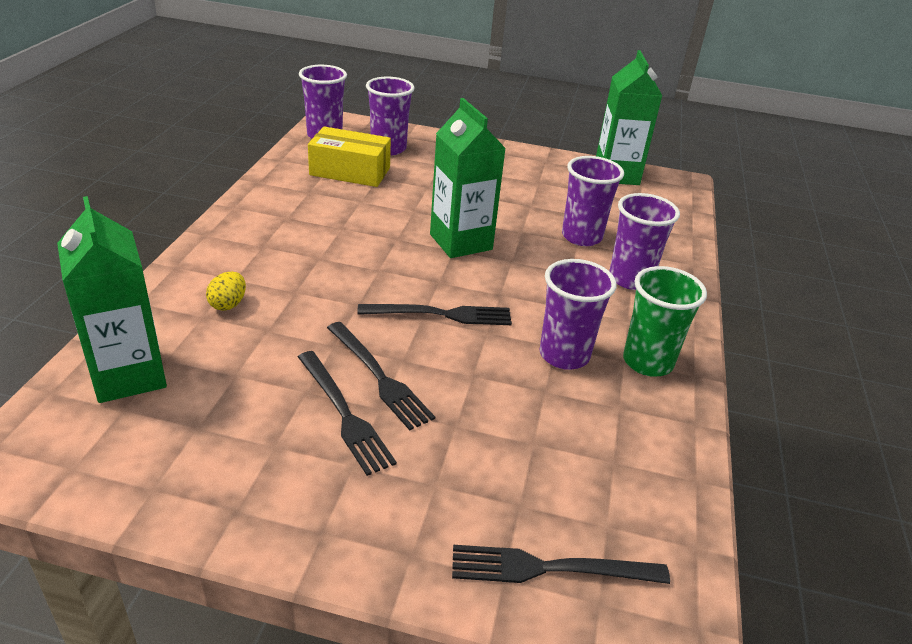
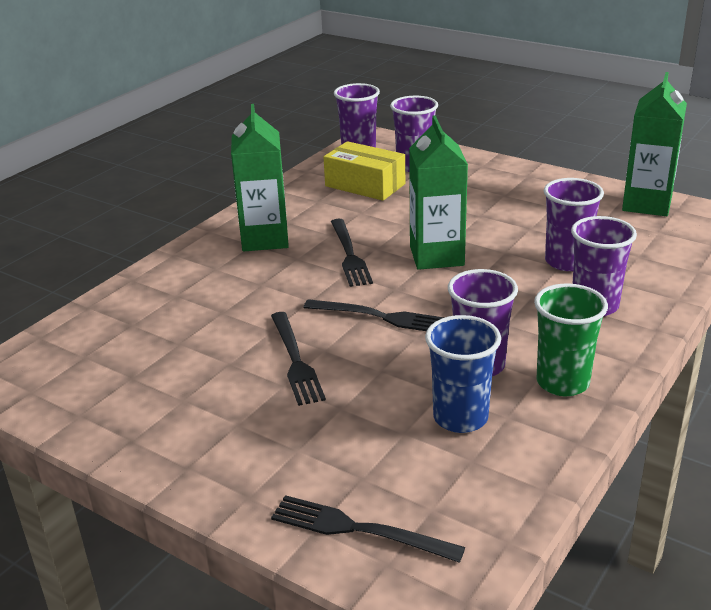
camera: 25 degrees right, 5 degrees down
(128, 375) = (99, 333): green carton -> green carton (265, 239)
(228, 304) = (200, 288): yellow egg -> none
(344, 414) = (250, 385): black fork -> black fork (349, 255)
(578, 416) = (460, 418): none -> blue cup

